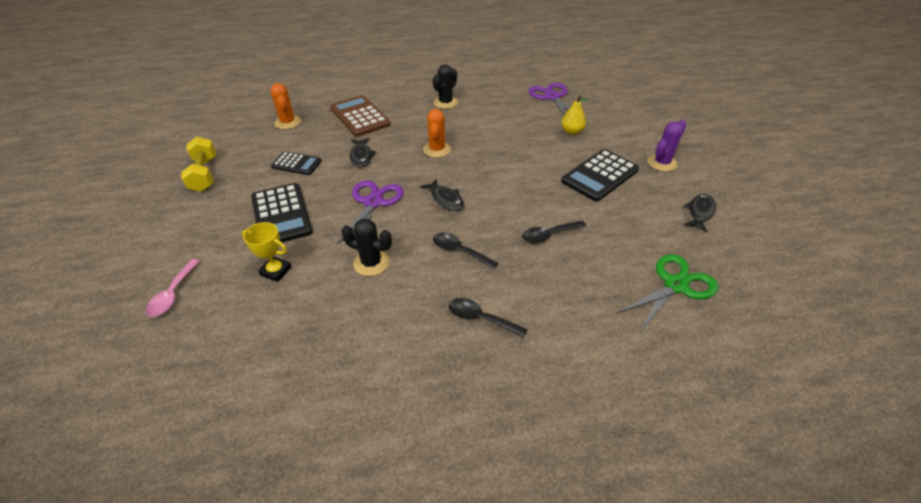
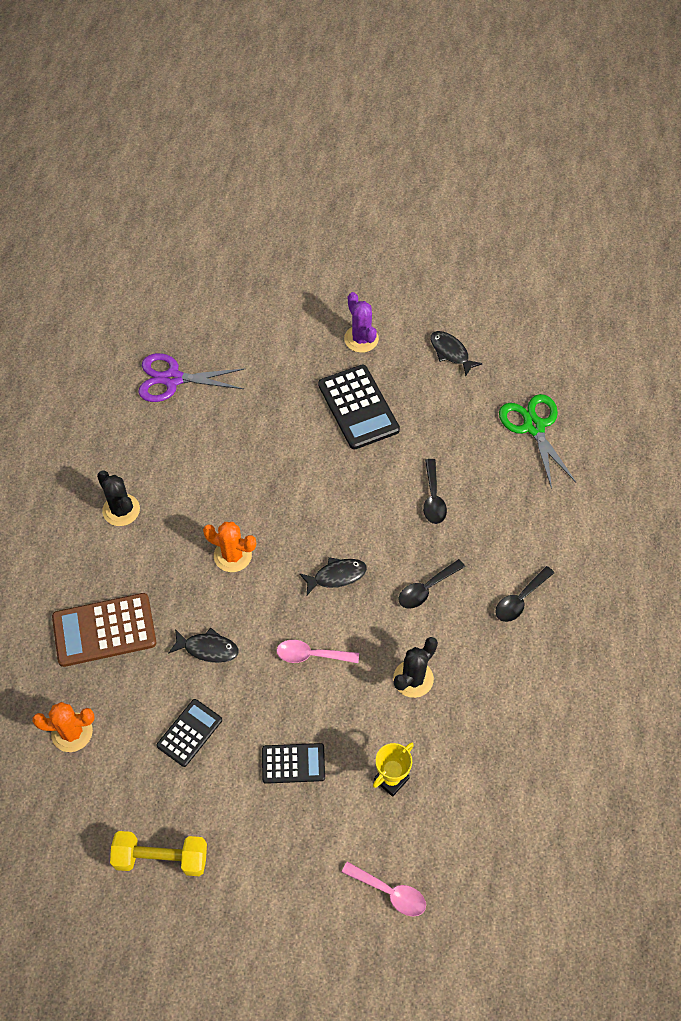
camera: 70 degrees left, 15 degrees up
(281, 215) = (293, 763): black calculator -> black calculator, size x0.61
(373, 202) = (311, 655): purple scissors -> pink spoon
(571, 132) = (262, 394): yellow pear -> none

